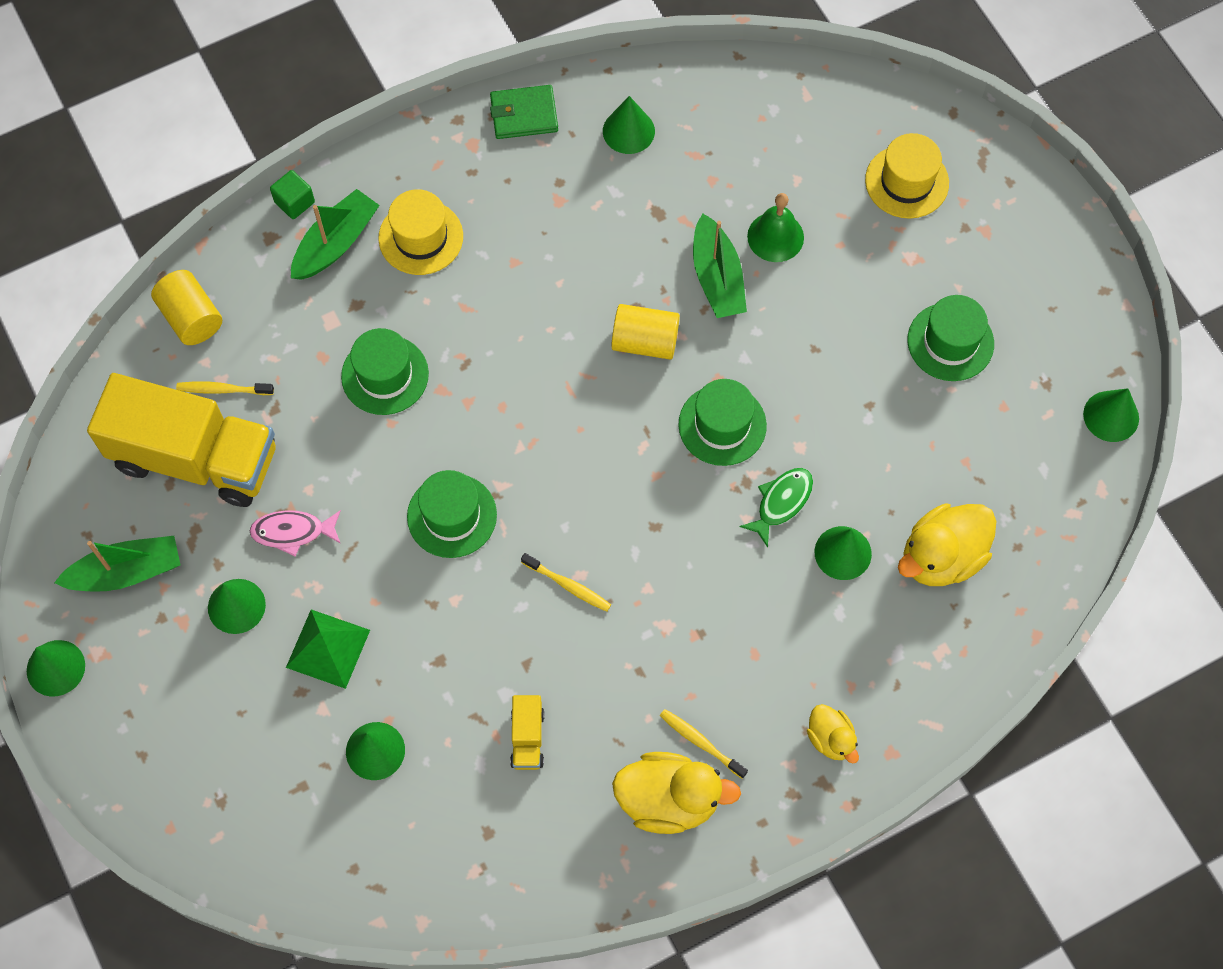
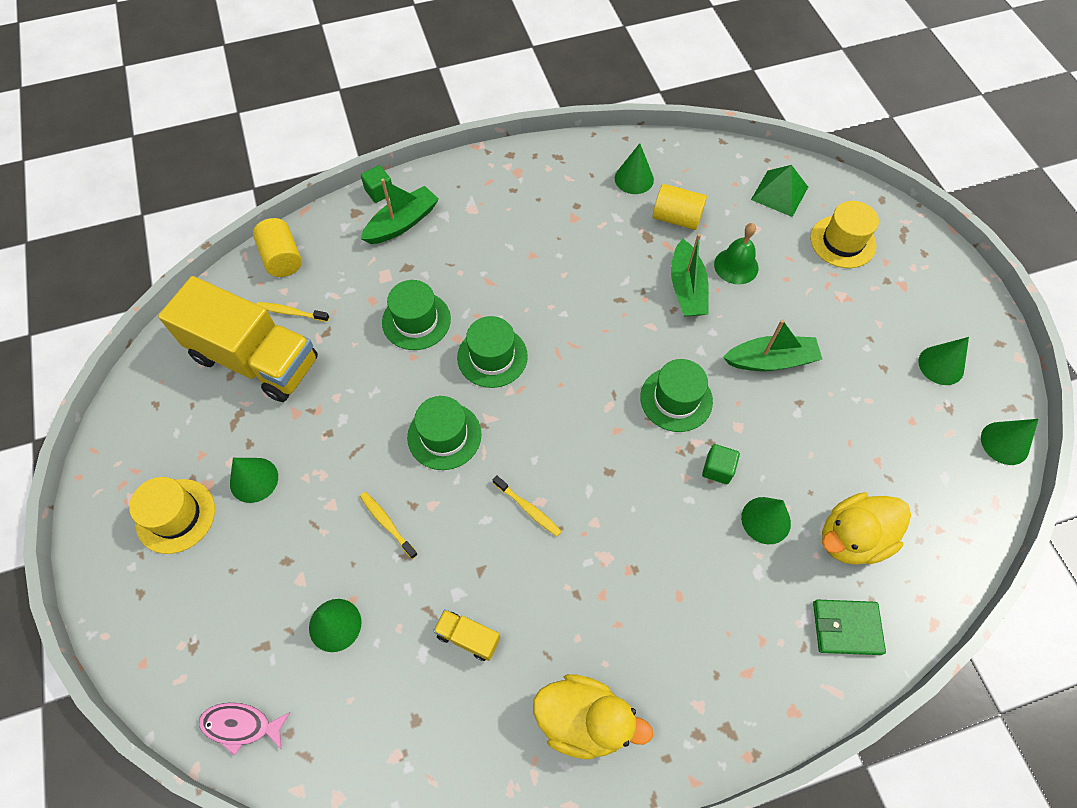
camera: 10 degrees right, 5 degrees down
(55, 668) = (95, 506): green cone -> green cone (941, 365)
(126, 572) = (176, 438): green boat -> green boat (771, 360)
(292, 532) = (315, 428): pink fish -> pink fish (241, 725)
(328, 648) = (318, 528): green pyramid -> green pyramid (779, 193)
(421, 237) = (466, 228): yellow hat -> yellow hat (176, 516)
(524, 114) = (559, 158): green wallet -> green wallet (846, 627)
(527, 738) = (468, 637): yellow truck -> yellow truck turned 105 degrees clockwise
(645, 341) = (623, 326): yellow cylinder -> yellow cylinder (676, 218)
(701, 742) = (620, 669): yellow toothbrush -> yellow toothbrush (387, 524)
(781, 502) = (717, 469): green fish -> green cube
(831, 739) = (739, 687): yellow duck -> none
(950, 342) = (870, 363): green hat -> green hat (492, 357)

